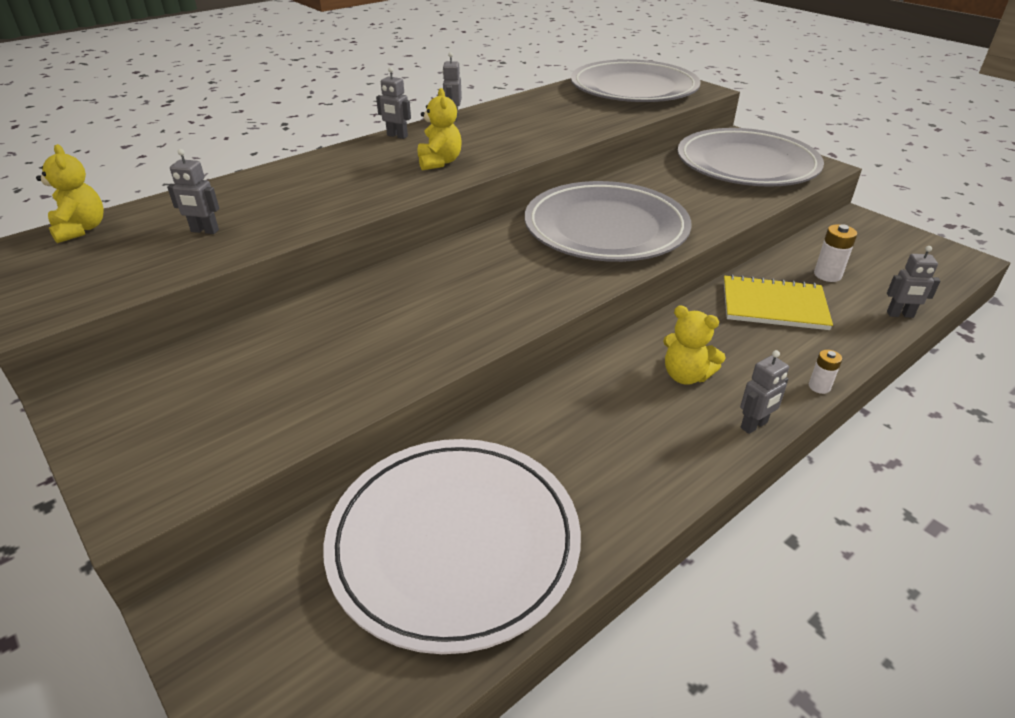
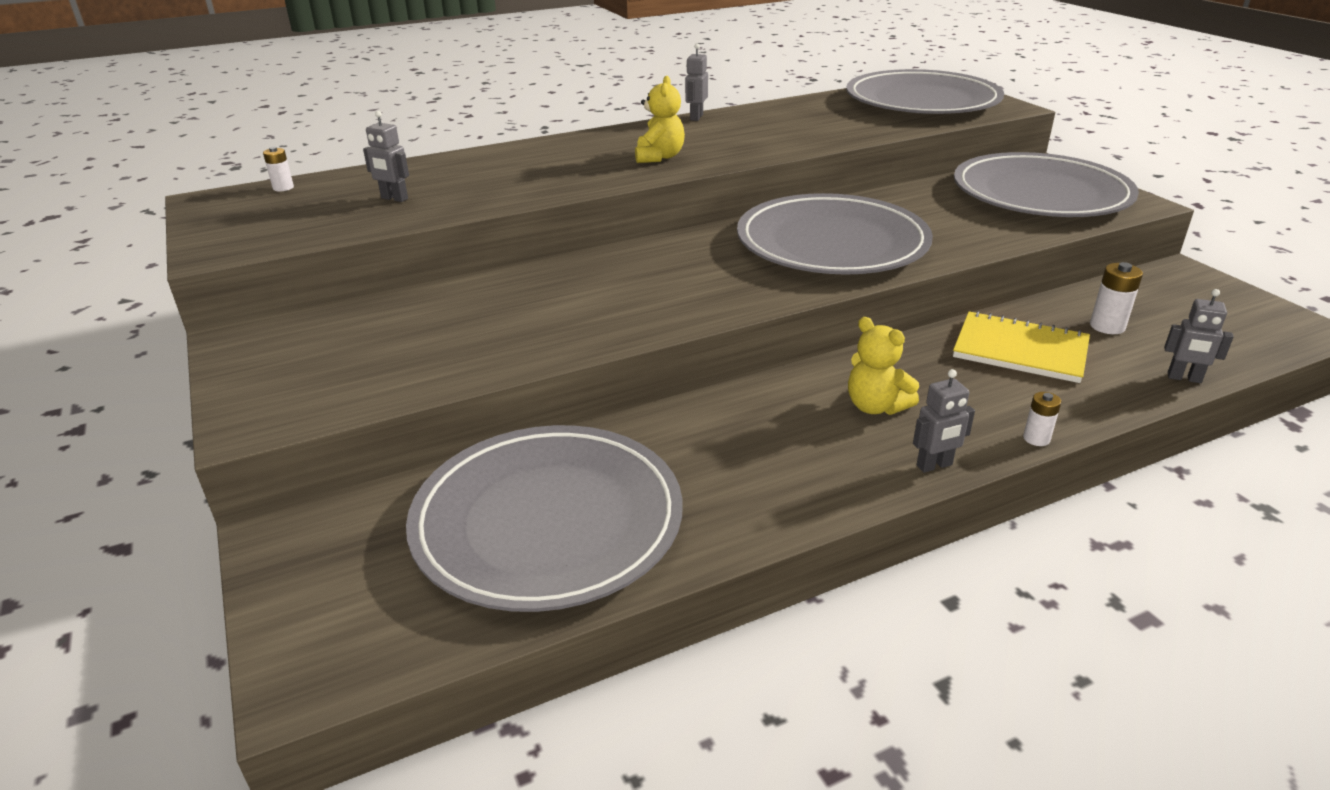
camera: 15 degrees right, 5 degrees down
(81, 229) = (283, 188): yellow teddy bear -> white battery
(397, 136) = (626, 130): grey robot -> none
(454, 543) = (548, 522): white plate -> grey plate

